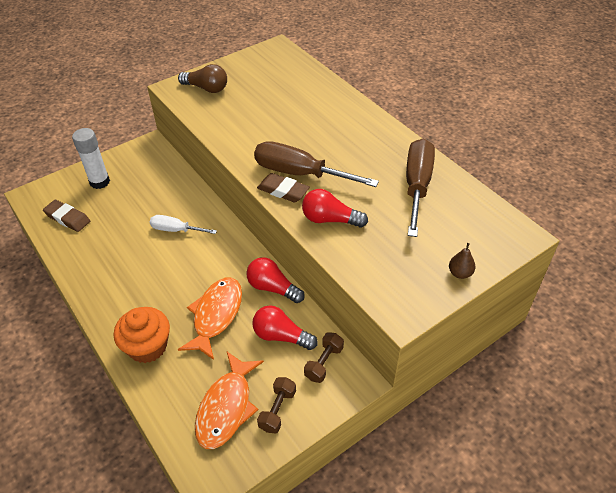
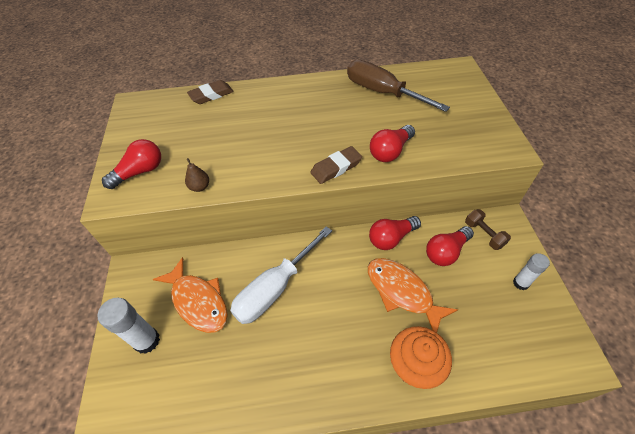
camera: 60 degrees left, 5 degrees up
(67, 218) = (179, 396): brown eraser -> brown eraser (211, 95)
(176, 230) = (275, 288): white screwdriver -> white screwdriver, size x1.75
(206, 88) = (140, 172): brown light bulb -> red light bulb
(226, 407) = (507, 320): orange fish -> orange fish (198, 301)
(277, 410) = (520, 283): brown dumbbell -> white glue stick
(300, 173) = (321, 149): brown screwdriver -> none
(460, 273) = (483, 107): brown pear -> brown pear (200, 187)

